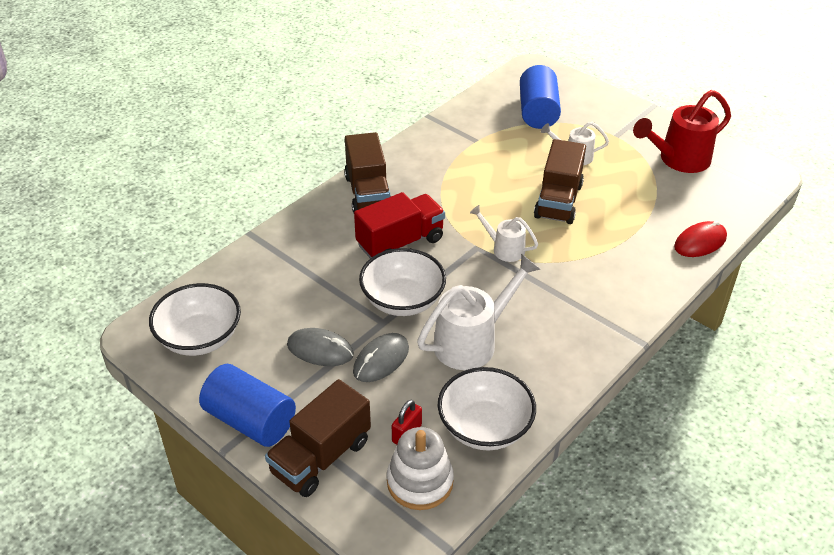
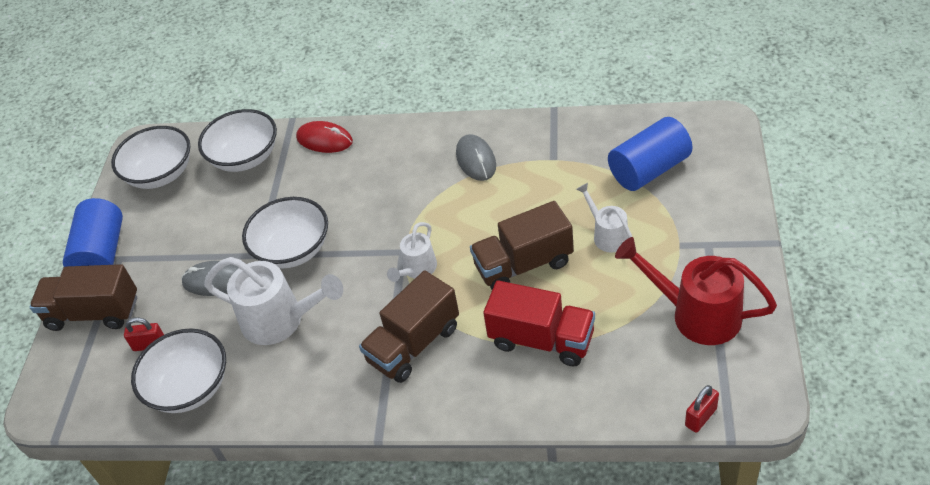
camera: 60 degrees right, 5 degrees up
(256, 278) = (245, 157): none -> white bowl
(320, 350) = (199, 241): grey mouse -> grey mouse (476, 160)
(368, 193) = (404, 146): brown truck -> brown truck (414, 344)
(400, 242) = (361, 203): red truck -> red truck (542, 340)
(420, 482) = (107, 383): white stacking toy -> none
(504, 249) = (417, 269): white watering can -> white watering can turned 150 degrees counterclockwise
(700, 242) = (572, 404): red mouse -> red mouse (324, 140)
(758, 200) = (700, 417): none -> red padlock

